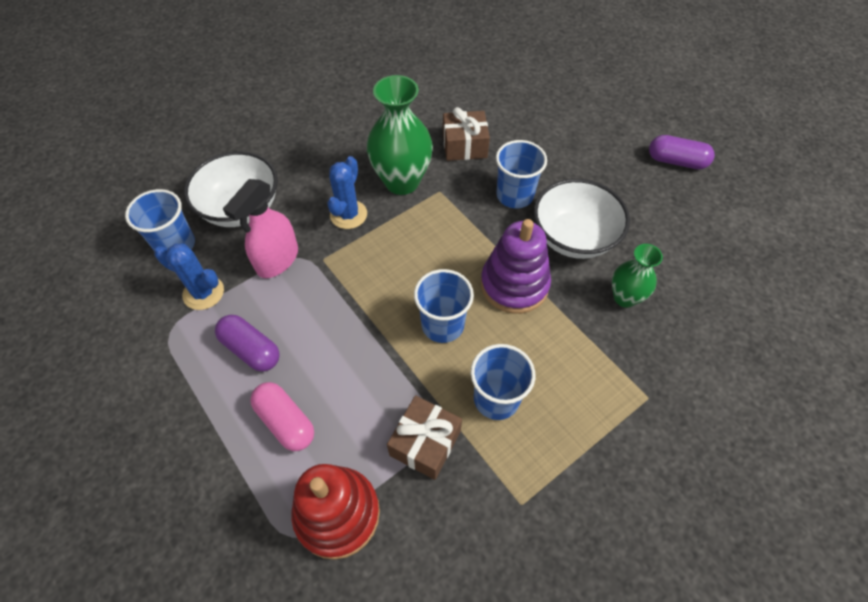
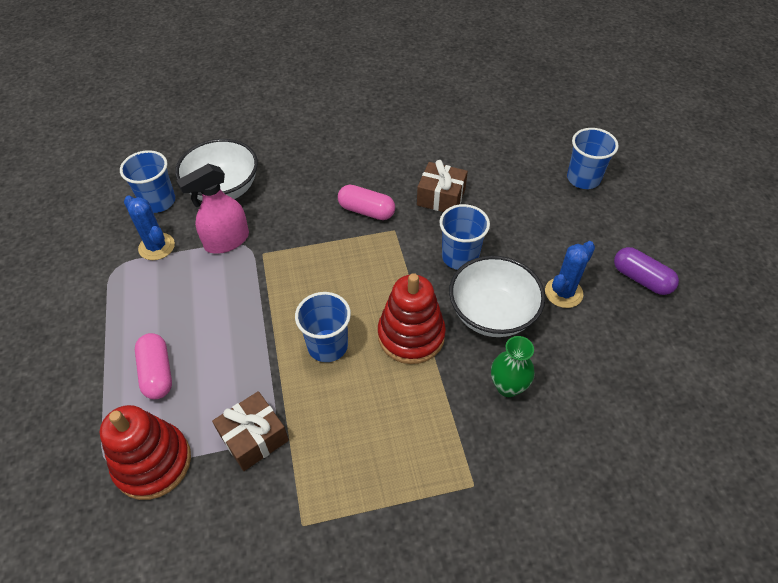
camera: 25 degrees right, 5 degrees down
(251, 349) = (165, 305): purple capsule -> none
(348, 214) = (305, 224): blue cactus -> blue cactus (563, 293)
(402, 182) = (366, 211): green vase -> pink capsule
(496, 398) = (335, 427): blue cup -> blue cup (583, 178)
(514, 285) = (411, 335): purple stacking toy -> red stacking toy

